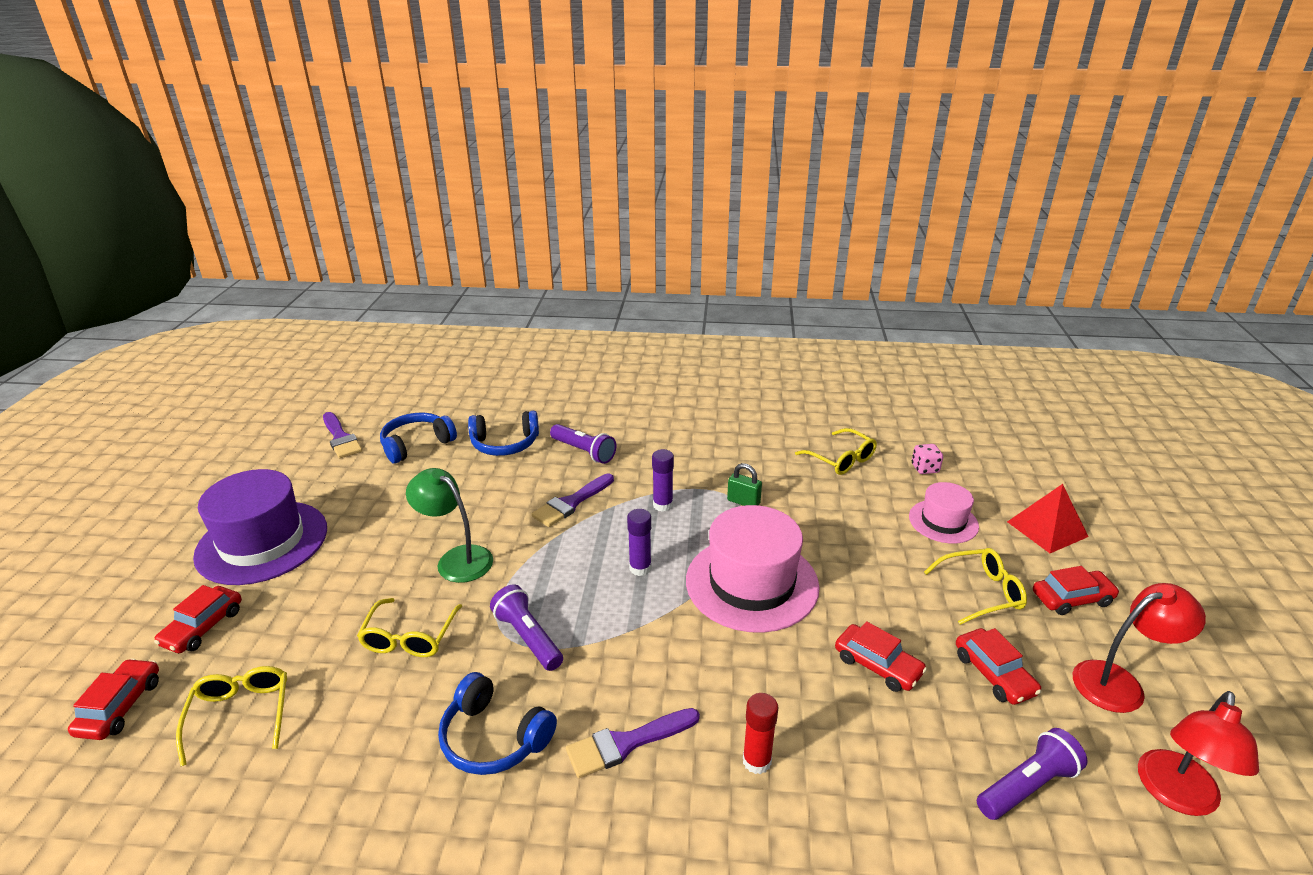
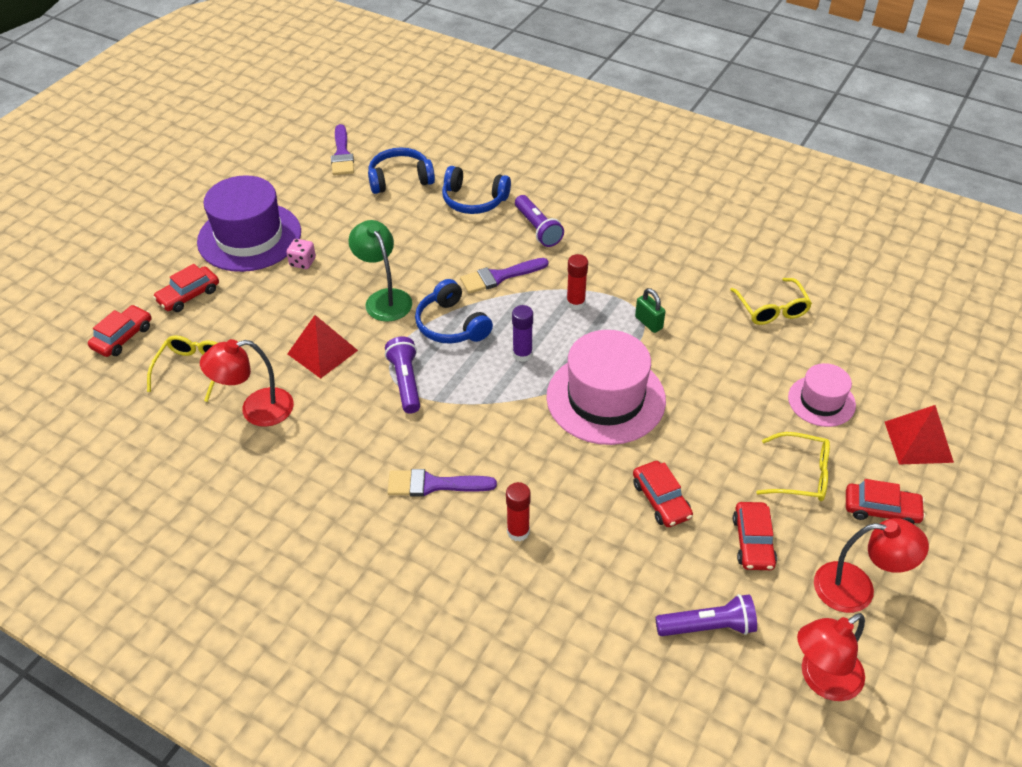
camera: 25 degrees right, 15 degrees up
(351, 735) = (256, 410): none -> red lamp
(409, 637) = (322, 352): yellow glasses -> red pyramid
(494, 738) = (346, 447): blue headphones -> blue headphones (451, 325)
(663, 505) = (575, 303): purple glue stick -> red glue stick
(925, 468) = (848, 344): pink dice -> pink dice (303, 262)

